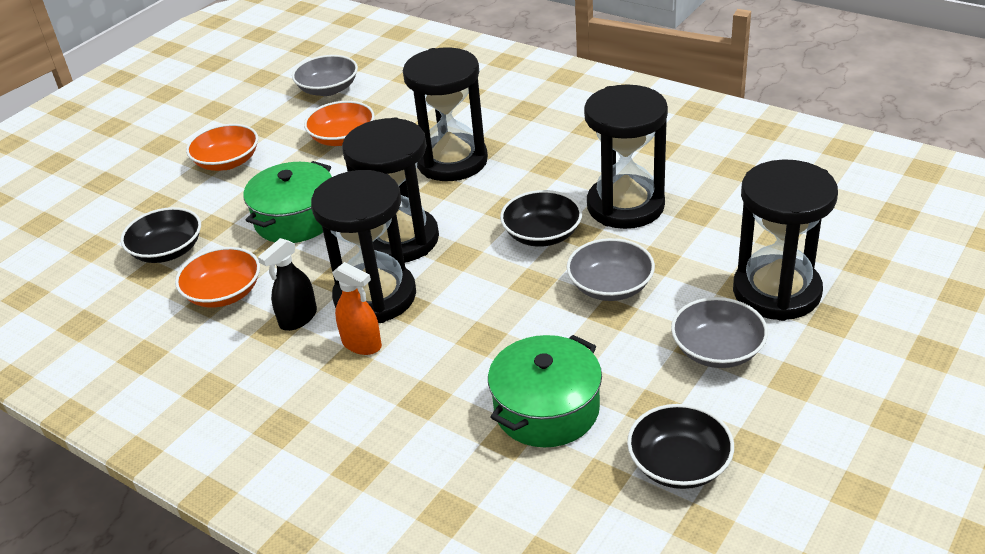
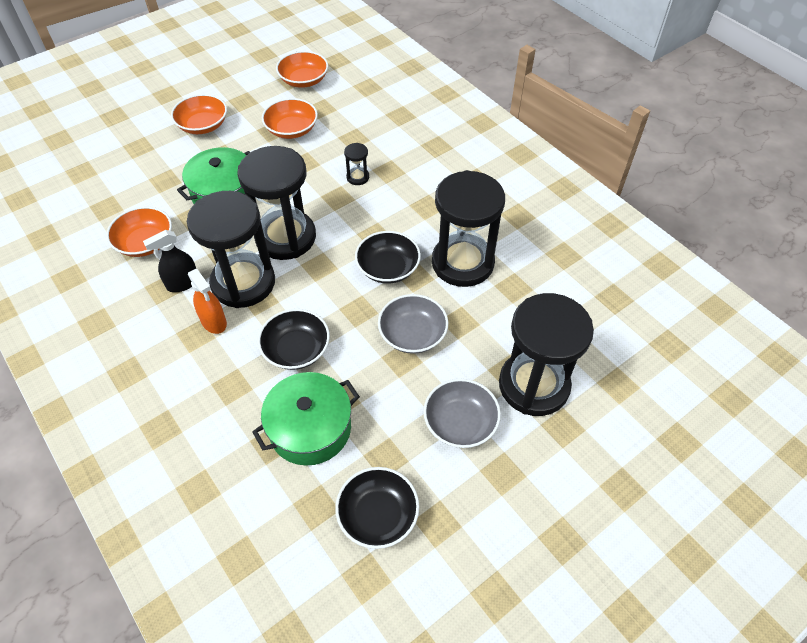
camera: 15 degrees right, 15 degrees up
(167, 250) = (126, 192): black bowl -> black bowl (296, 349)
(328, 89) = (304, 80): grey bowl -> orange bowl
(452, 161) = (357, 177): black hourglass -> black hourglass, size x0.40

